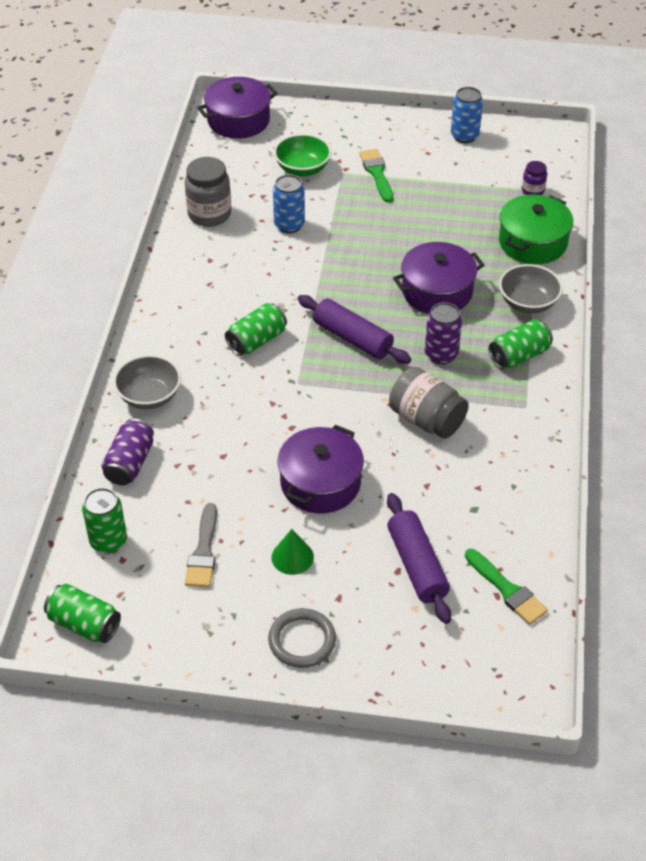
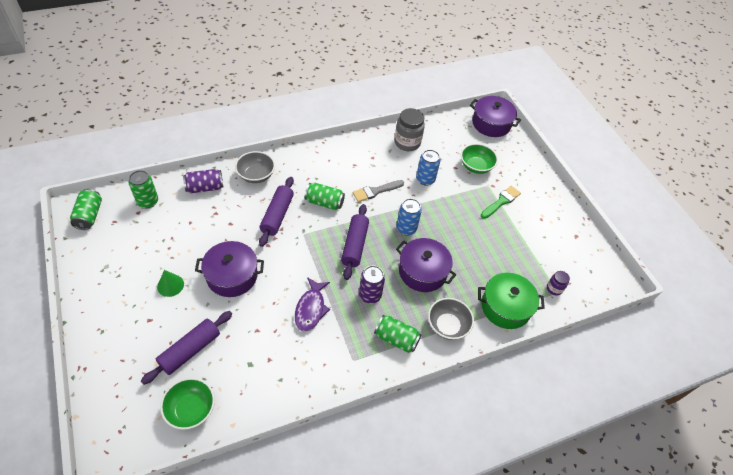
camera: 55 degrees right, 5 degrees up
(203, 551) = (157, 243): grey brush -> grey brush (375, 191)
(244, 399) = (277, 215): none -> purple rolling pin
(302, 640) = (111, 315): grey ring -> none
(426, 419) = (311, 309): grey jar -> purple fish
(464, 136) = (573, 232): blue can -> blue can (406, 228)
(507, 590) = (191, 409): green brush -> green bowl

